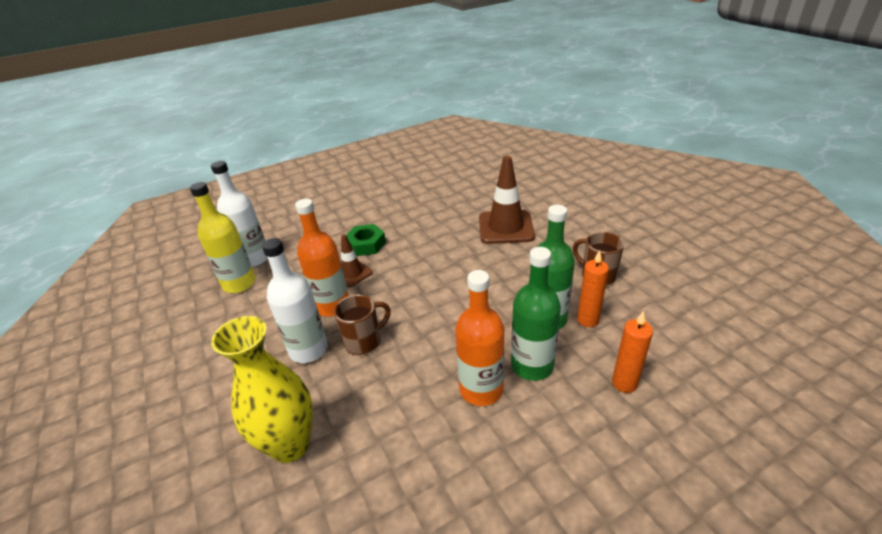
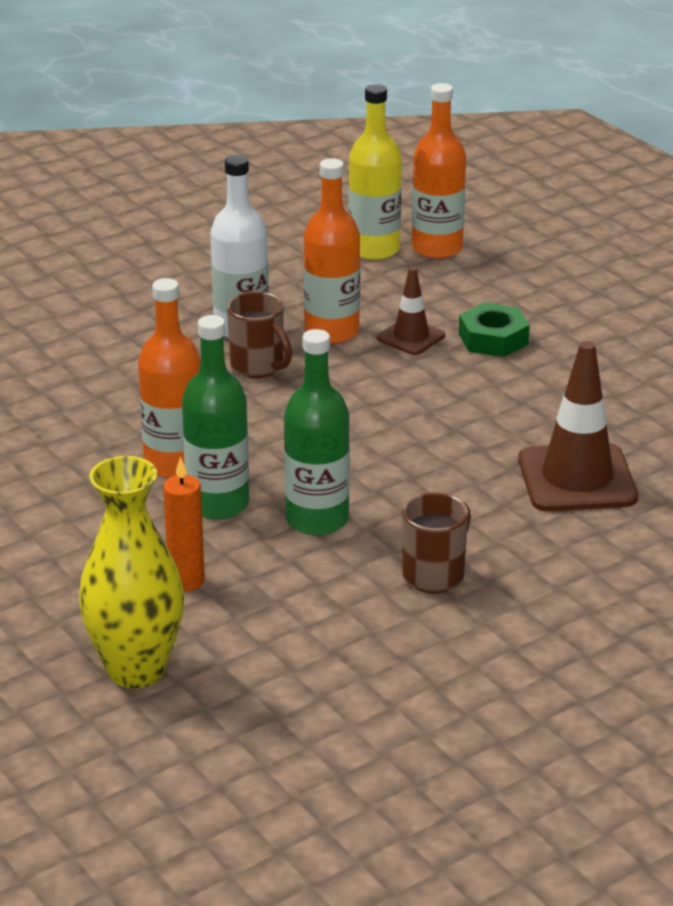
camera: 80 degrees right, 5 degrees down
(254, 259) = (437, 248): white bottle -> orange bottle
(290, 445) = (93, 342): yellow vase -> yellow vase (136, 670)
(587, 320) = (317, 558): orange candle -> none

